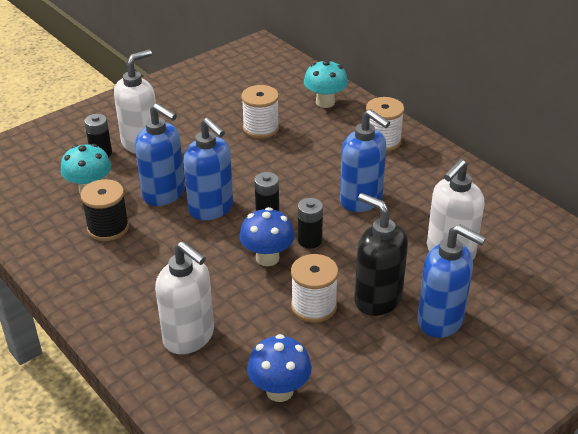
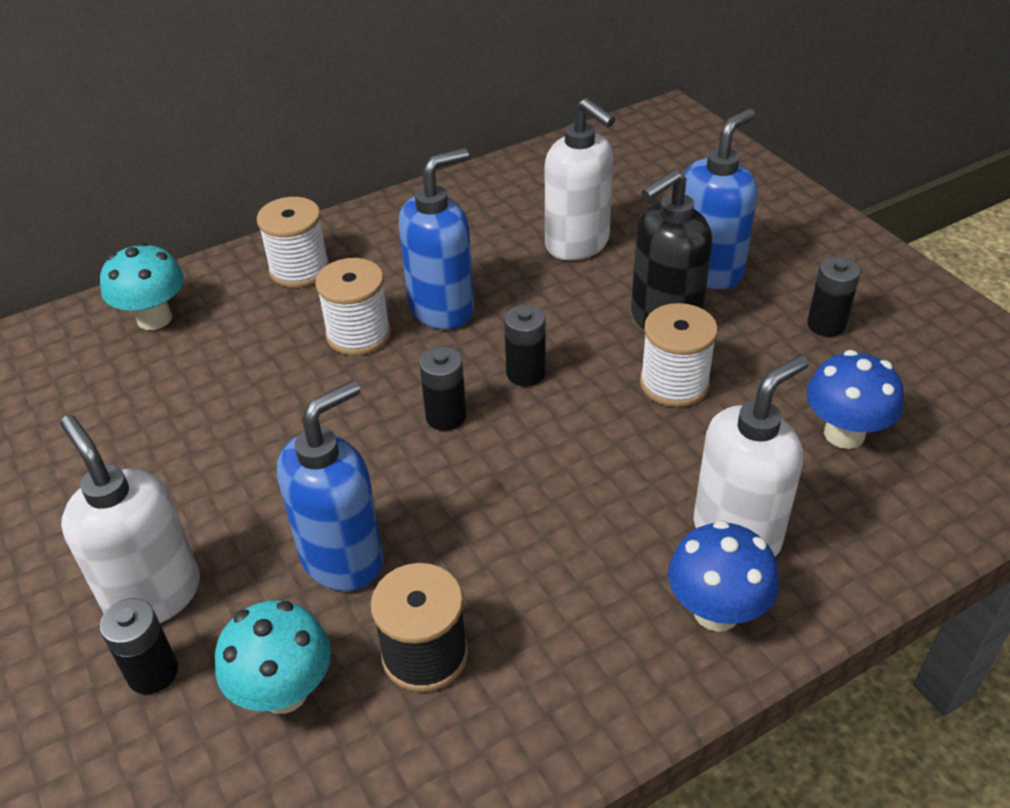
camera: 80 degrees left, 5 degrees up
(211, 208) = (410, 489): blue soap dispenser -> none
(261, 128) = (191, 406): white spool -> white spool (358, 334)
(267, 258) = (558, 425): blue mushroom -> blue mushroom (716, 611)
(395, 386) = (826, 325): none -> black battery

